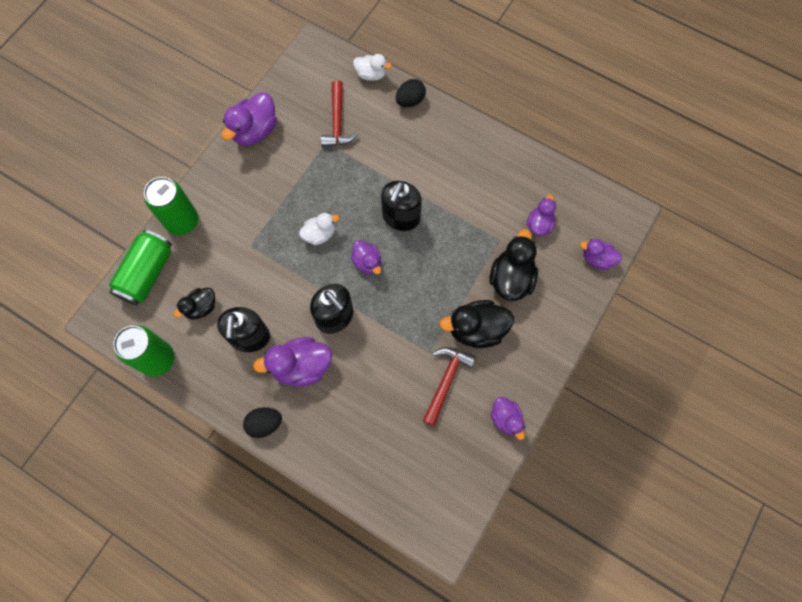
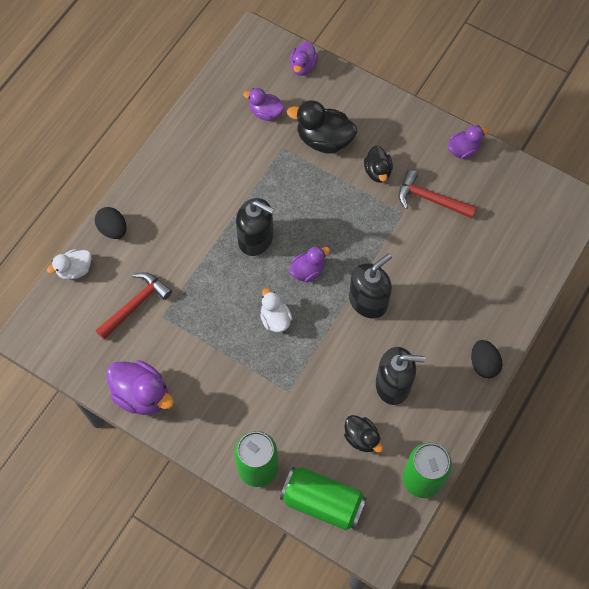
camera: 90 degrees left, 5 degrees down
(301, 367) = (423, 332): purple duck -> none
(337, 122) = (136, 304): red hammer -> red hammer turned 45 degrees counterclockwise
(371, 74) = (75, 270): white duck -> white duck turned 135 degrees counterclockwise
(476, 329) = (377, 171): black duck -> black duck, size x0.61

